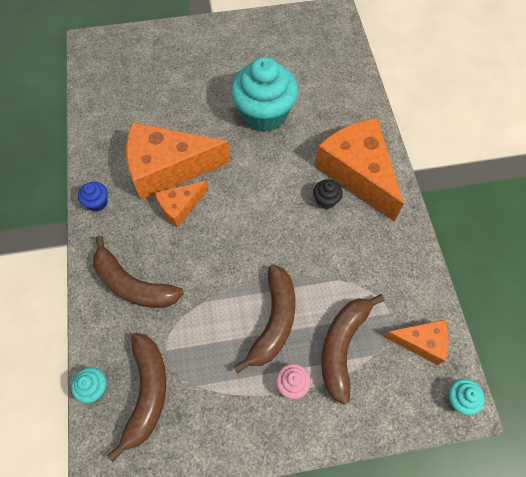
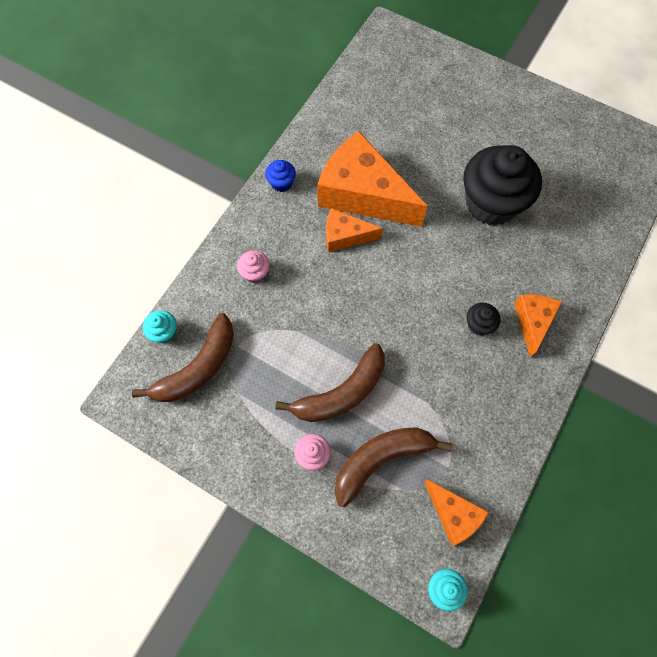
camera: 40 degrees right, 5 degrees up
(133, 284) = (255, 273): brown banana -> pink cupcake
(264, 114) = (491, 203): turquoise cupcake -> black cupcake
(357, 172) = (532, 322): orange cheese -> orange cheese, size x0.51

